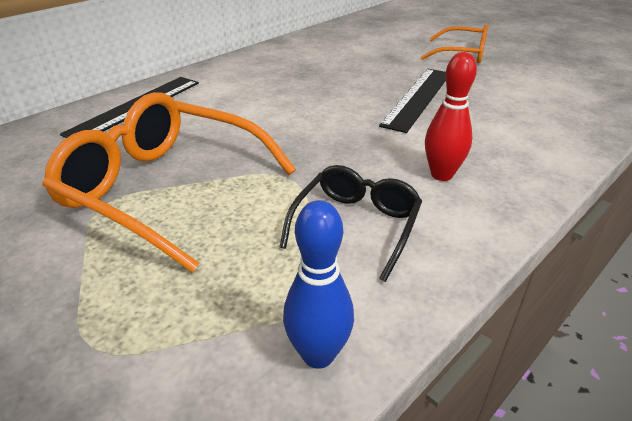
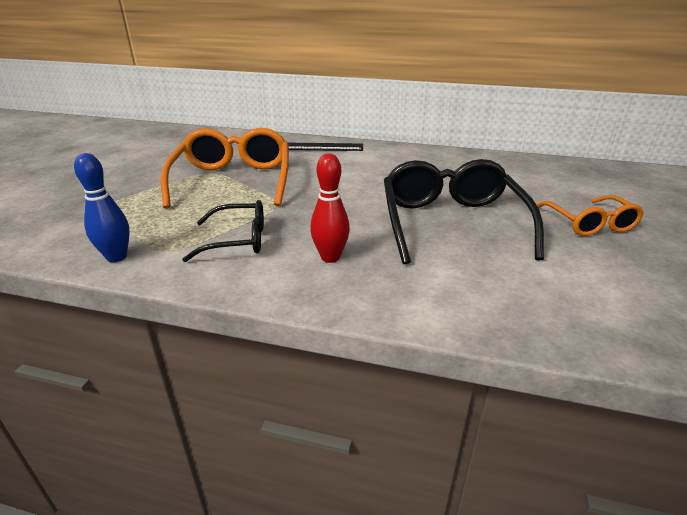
camera: 60 degrees right, 5 degrees down
(418, 98) = (451, 223): black ruler -> black glasses

